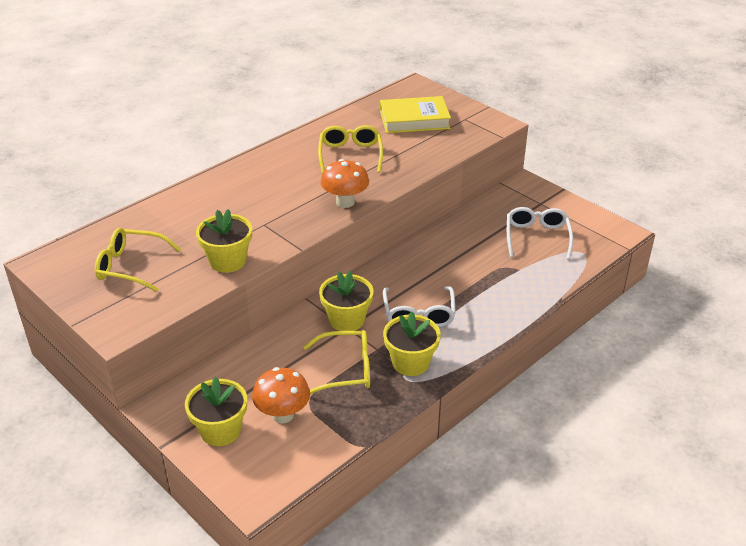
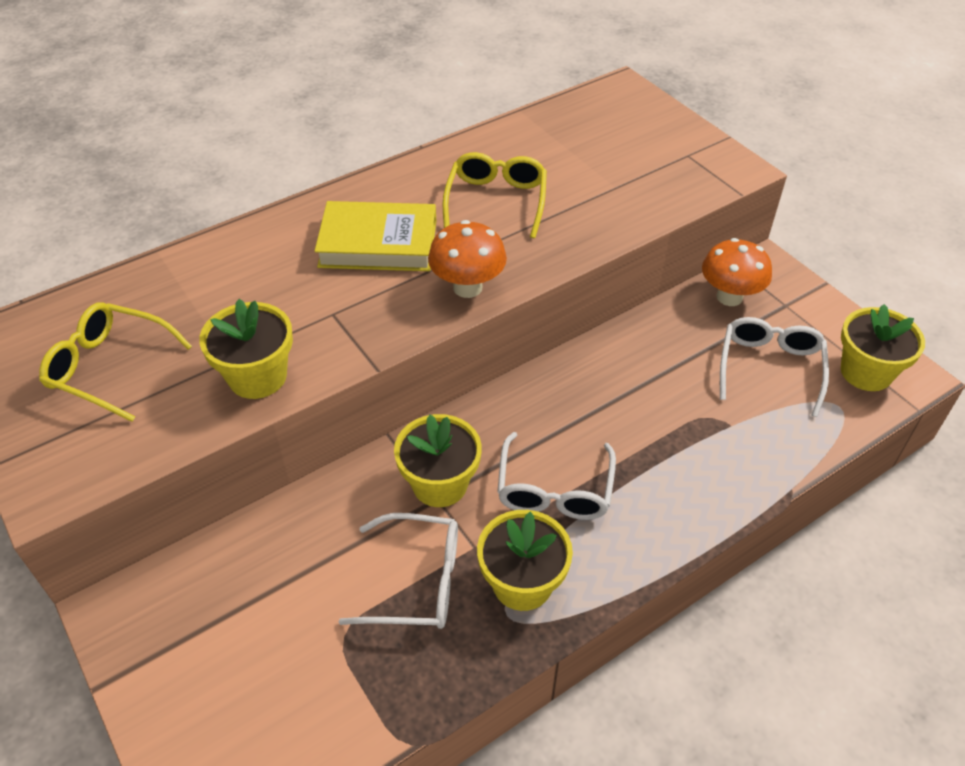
camera: 10 degrees right, 10 degrees up
(220, 430) = (193, 671): yellow flower pot -> yellow flower pot (866, 372)
(283, 415) = (297, 656): orange mushroom -> orange mushroom (729, 297)
(346, 370) = (417, 581): yellow glasses -> white glasses
(414, 120) = (608, 148): yellow book -> yellow book (378, 244)

